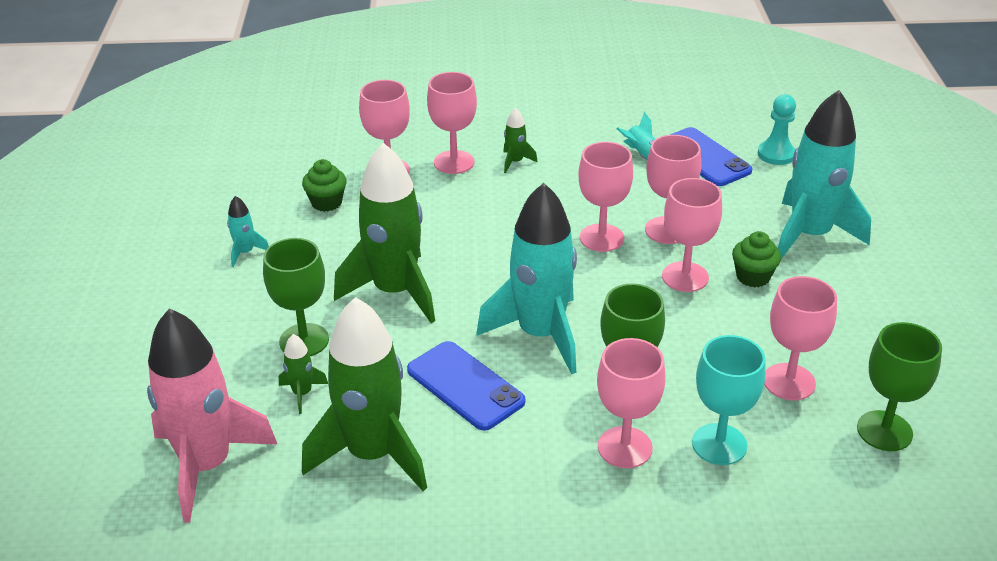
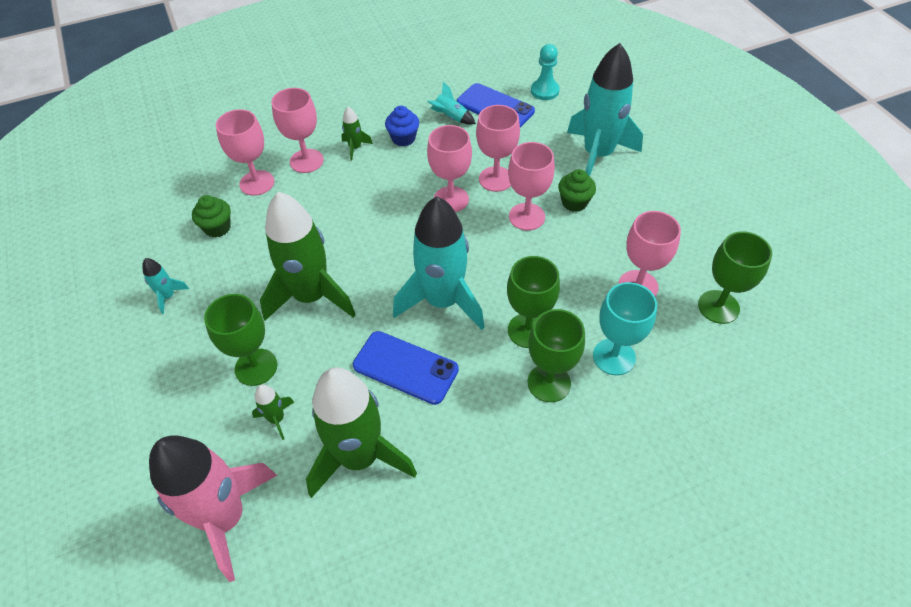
camera: 20 degrees left, 15 degrees up
(576, 165) = (403, 138): none -> blue cupcake
(625, 447) = (549, 383): pink goblet -> green goblet

